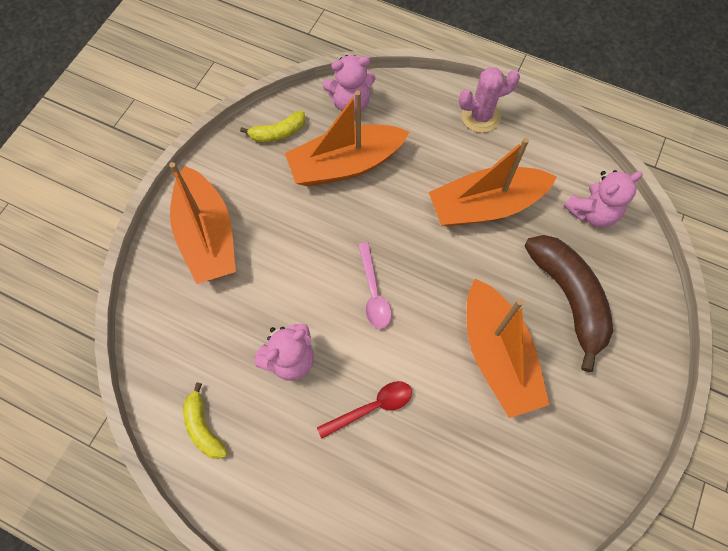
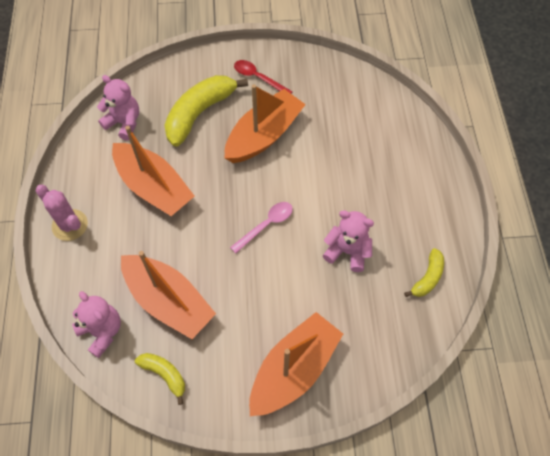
camera: 120 degrees left, 5 degrees down
(372, 407) = (344, 187): red spoon -> red spoon (258, 78)
(568, 298) = (200, 113): brown banana -> yellow banana

